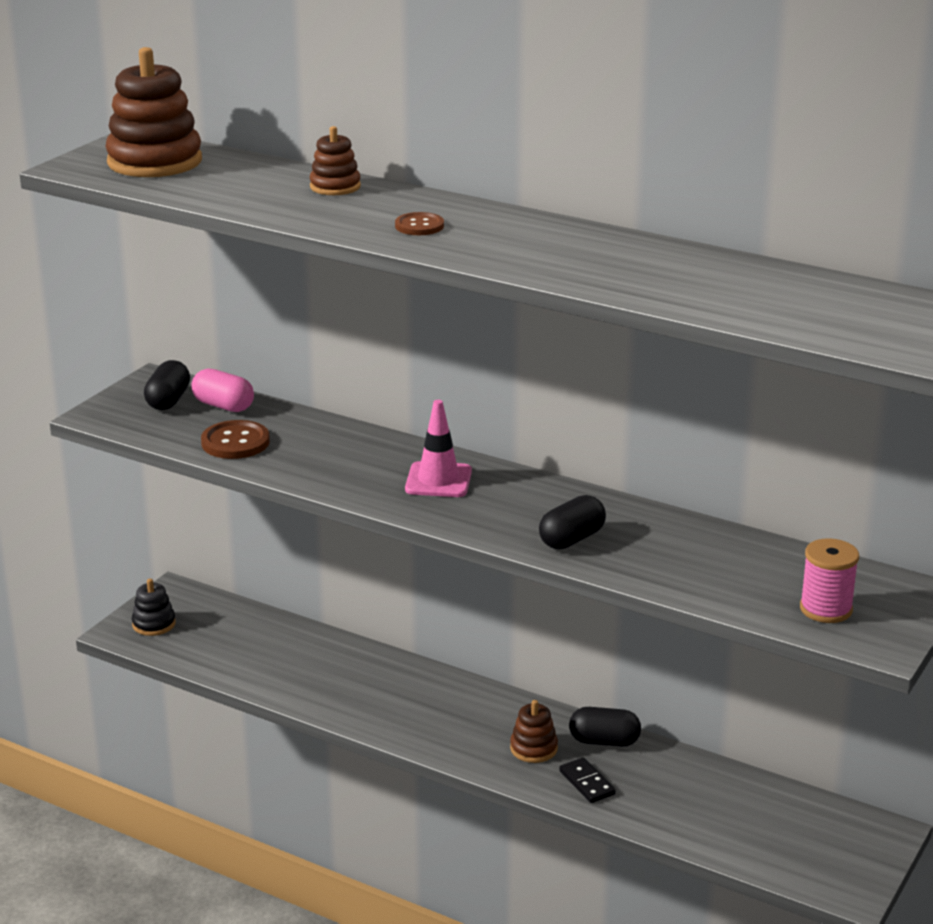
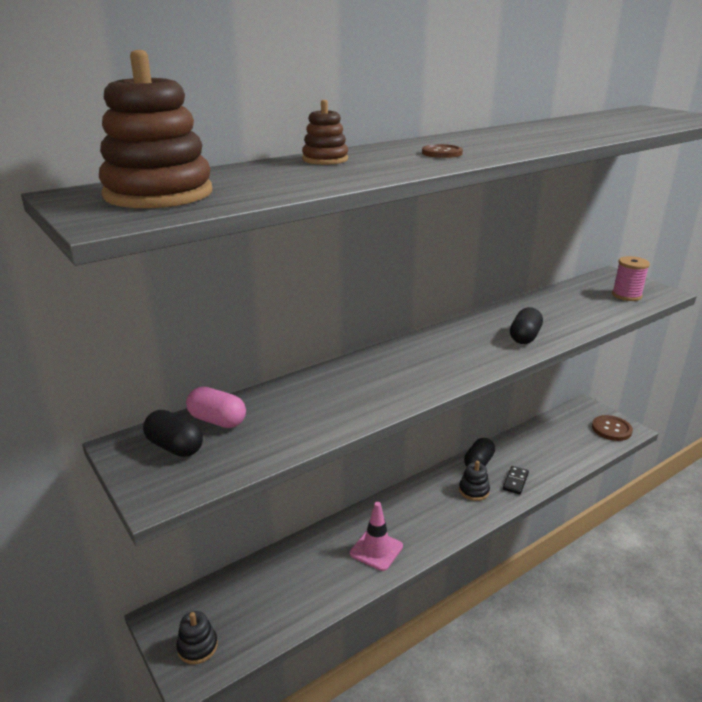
camera: 65 degrees left, 0 degrees up
(223, 406) = (217, 420): pink capsule -> pink capsule turned 60 degrees clockwise
(235, 442) = (289, 428): brown button -> brown button (611, 429)
(438, 480) = (420, 360): pink traffic cone -> pink traffic cone (376, 550)
(533, 748) = (474, 491): brown stacking toy -> black stacking toy
(571, 539) = (524, 337): black capsule -> black capsule turned 45 degrees clockwise
(586, 783) = (515, 481): black domino -> black domino turned 60 degrees counterclockwise

